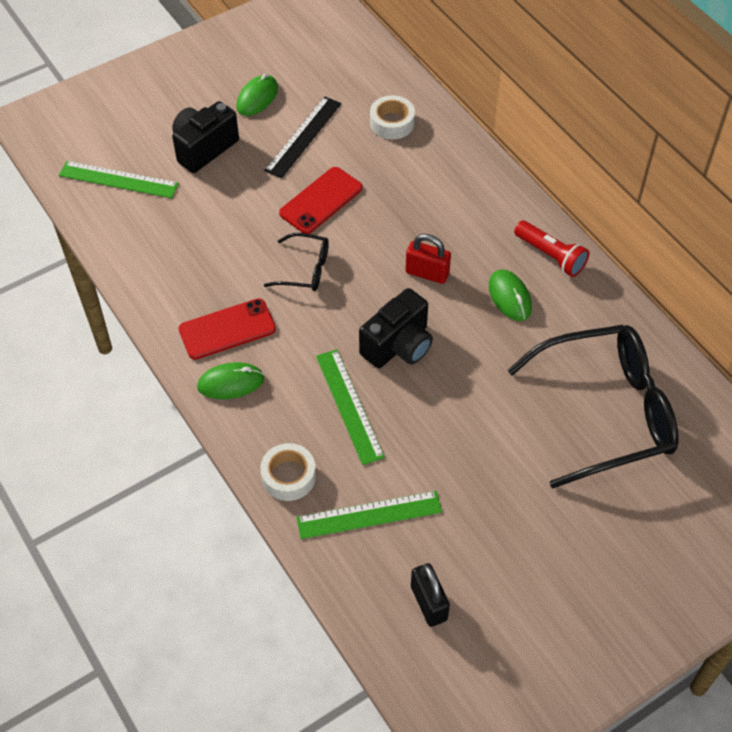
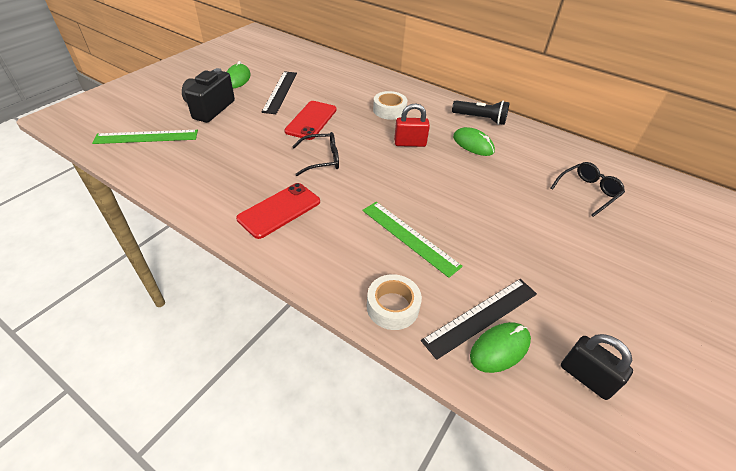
camera: 25 degrees left, 10 degrees down
(231, 383) = (301, 247): green mouse -> green mouse (499, 348)
(369, 515) = (481, 316): green ruler -> black ruler
(392, 123) = (335, 76): white tape -> white tape (389, 110)
(398, 345) = (419, 188): black camera -> none
(551, 256) = (480, 119): red flashlight -> black flashlight
(607, 412) = (588, 192): black glasses -> black glasses, size x0.46

